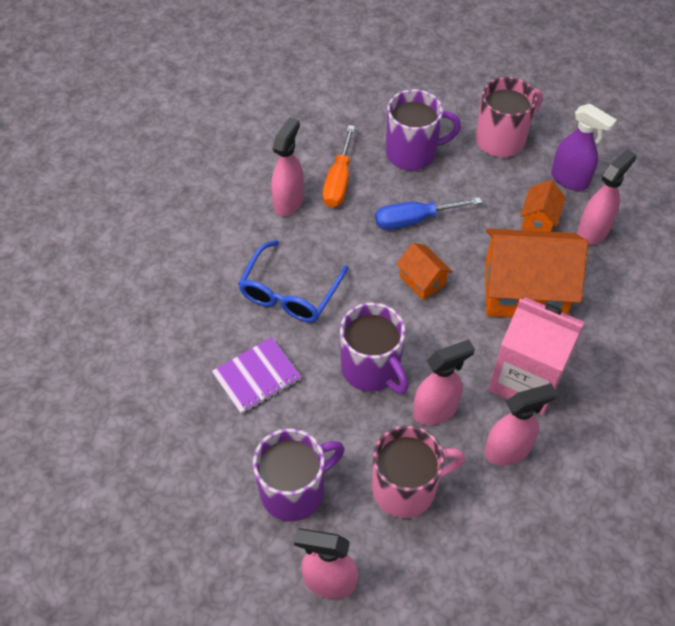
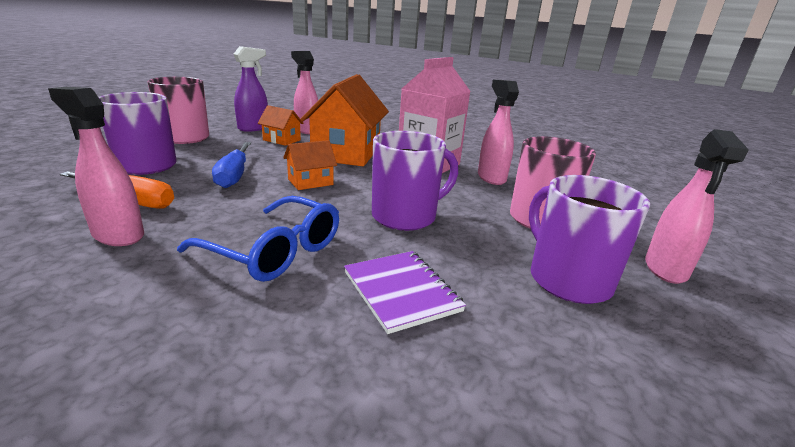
camera: 85 degrees left, 30 degrees down
(435, 410) = (455, 196): pink spray bottle -> none

